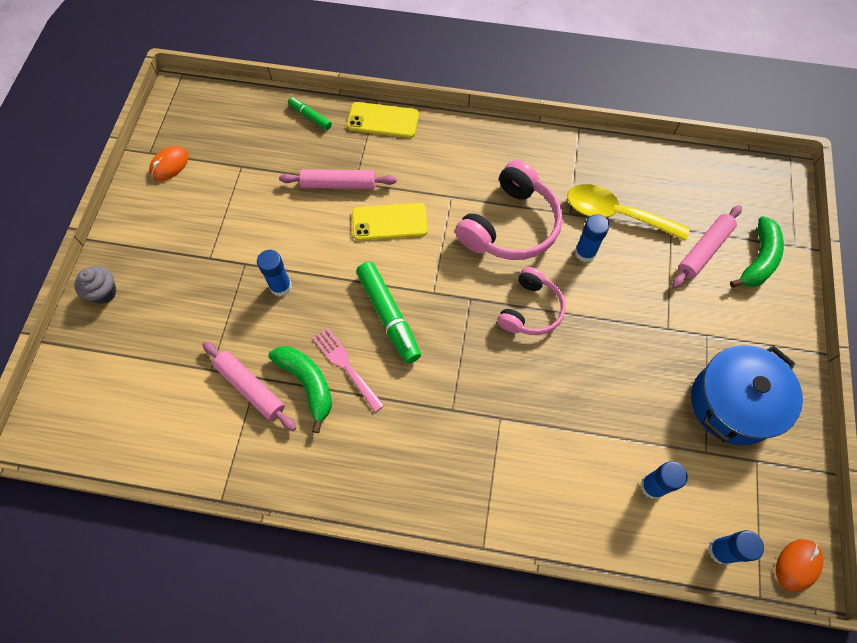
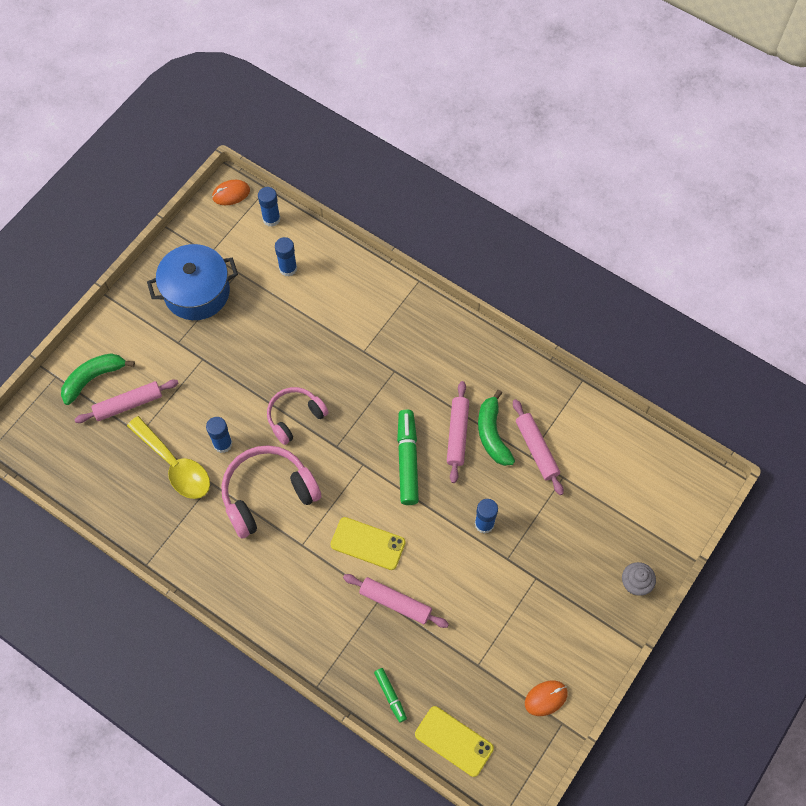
camera: 155 degrees left, 0 degrees up
(347, 367) = (457, 434): pink fork -> pink rolling pin
(383, 120) = (322, 658): yellow phone -> yellow phone (454, 741)

